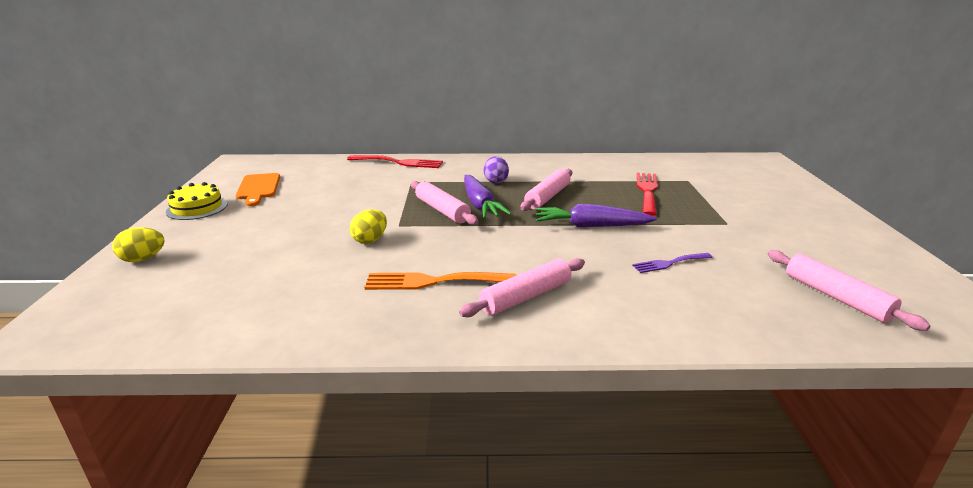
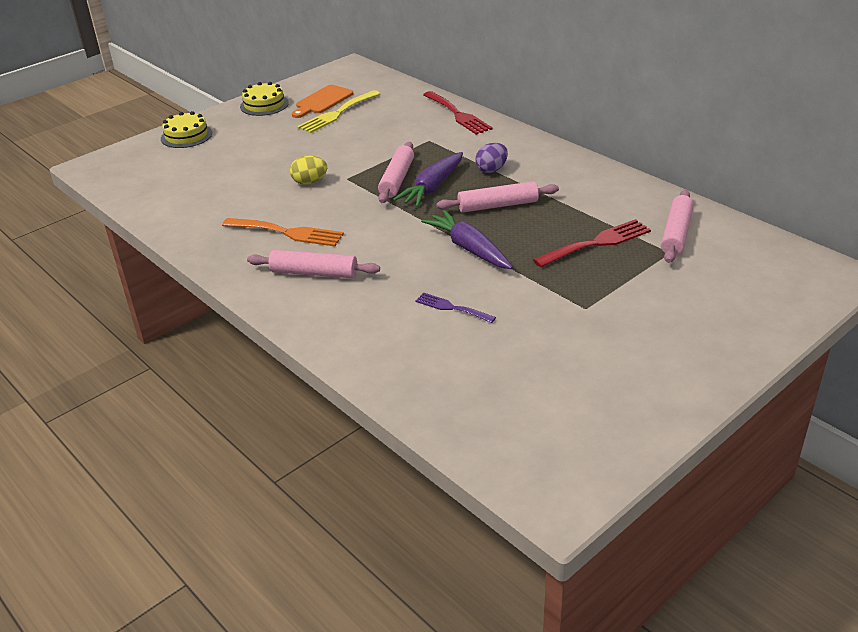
camera: 50 degrees right, 10 degrees up
(143, 259) = (186, 136): yellow egg -> yellow cake
(292, 191) = (337, 114): none -> yellow fork
(433, 281) = (287, 233): orange fork -> orange fork turned 150 degrees clockwise
(836, 297) = (503, 403): pink rolling pin -> pink rolling pin (676, 233)

